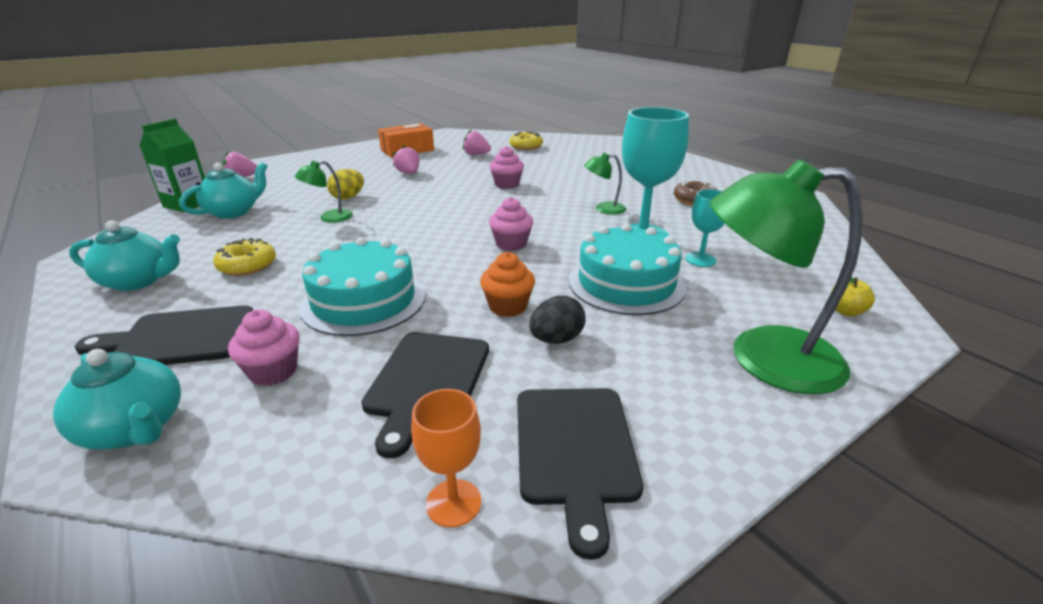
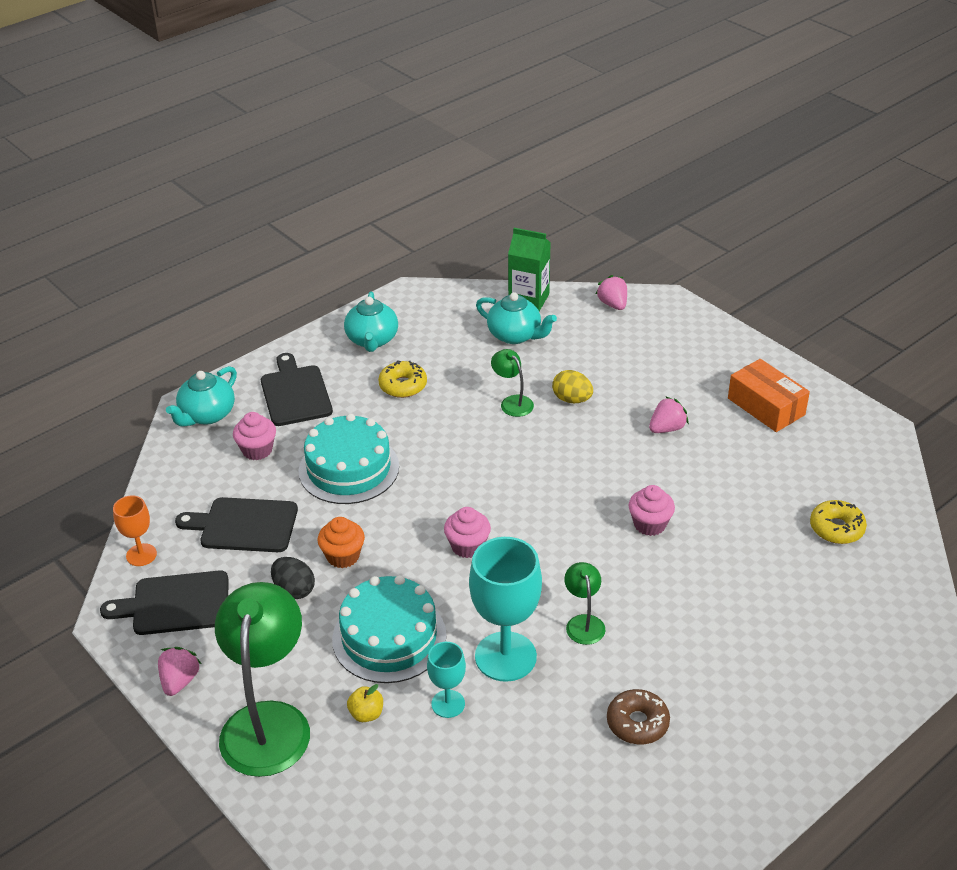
camera: 85 degrees right, 10 degrees up
(476, 154) = (772, 478): pink strawberry -> pink strawberry (180, 681)
(846, 311) = (343, 807): yellow apple -> yellow apple (366, 714)

